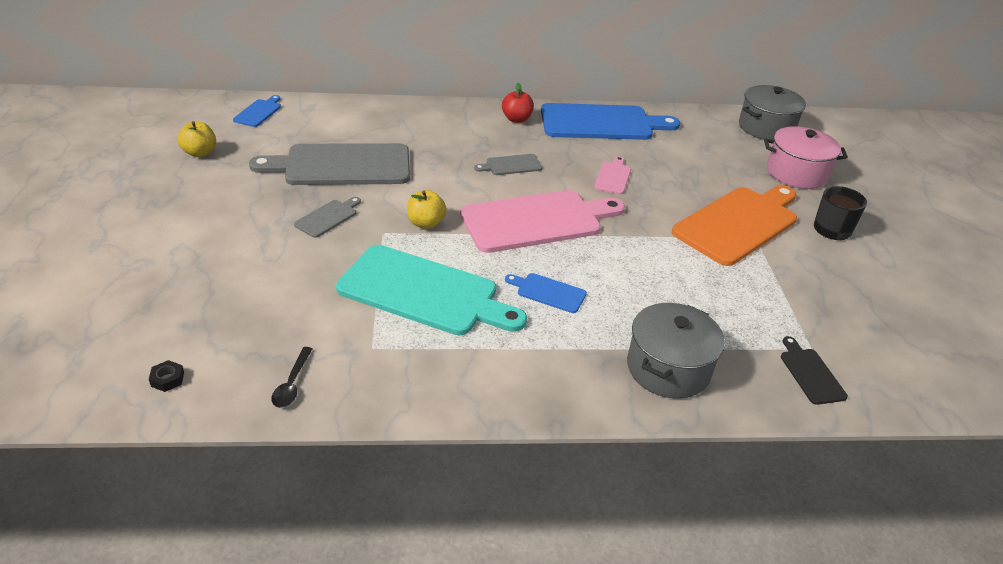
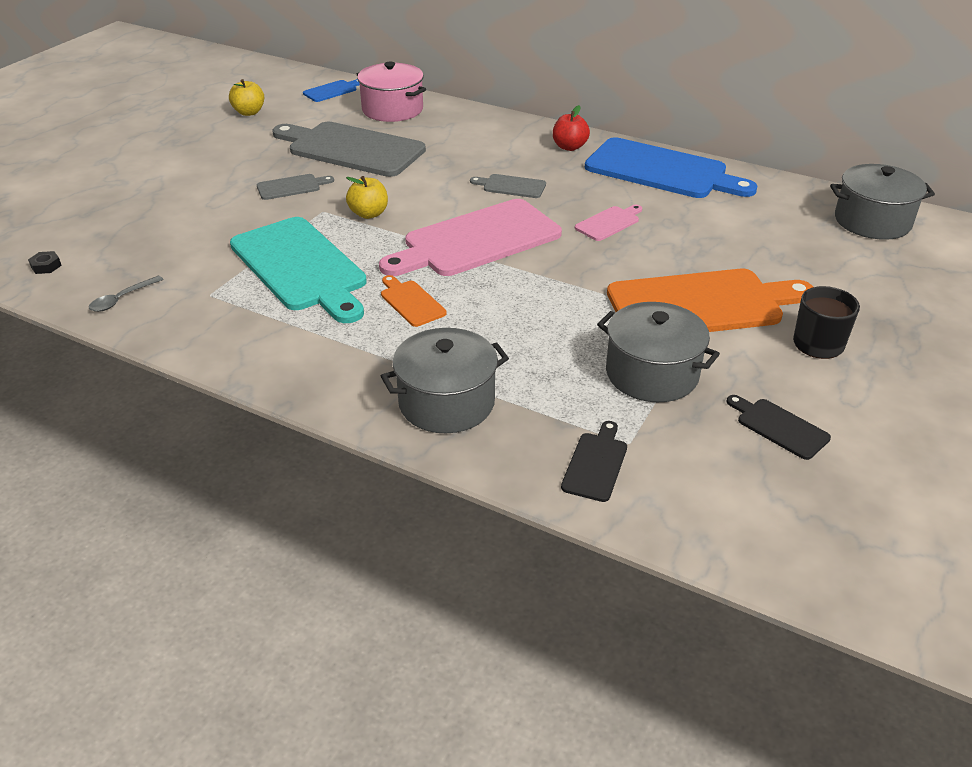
camera: 35 degrees right, 0 degrees up
(292, 384) = (121, 299): black spoon -> grey spoon
(537, 221) = (476, 240): pink cutting board -> pink cutting board turned 135 degrees clockwise
(548, 292) = (411, 302): blue cutting board -> orange cutting board
(767, 289) = (652, 374): none -> grey pot
(796, 173) = (849, 276): pink pot -> pink pot (392, 110)
(875, 299) = (779, 427): none -> black cutting board

